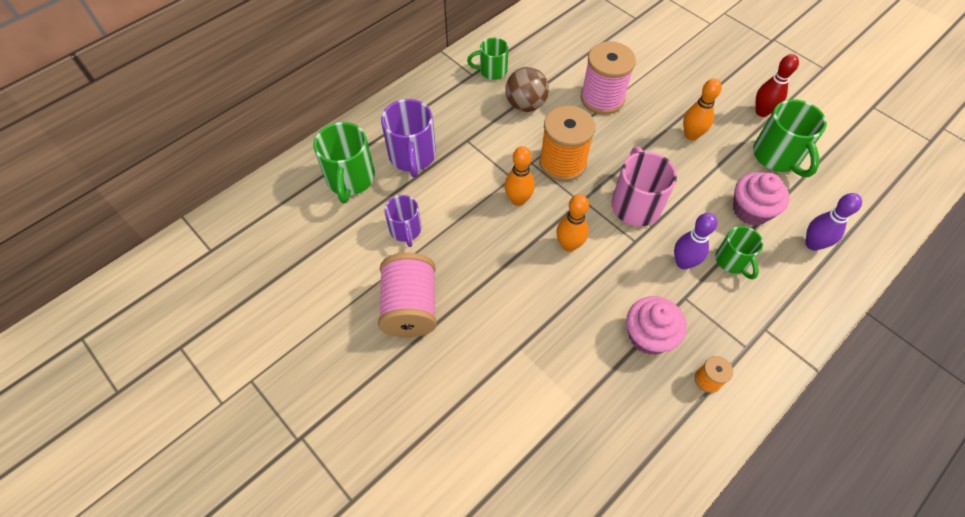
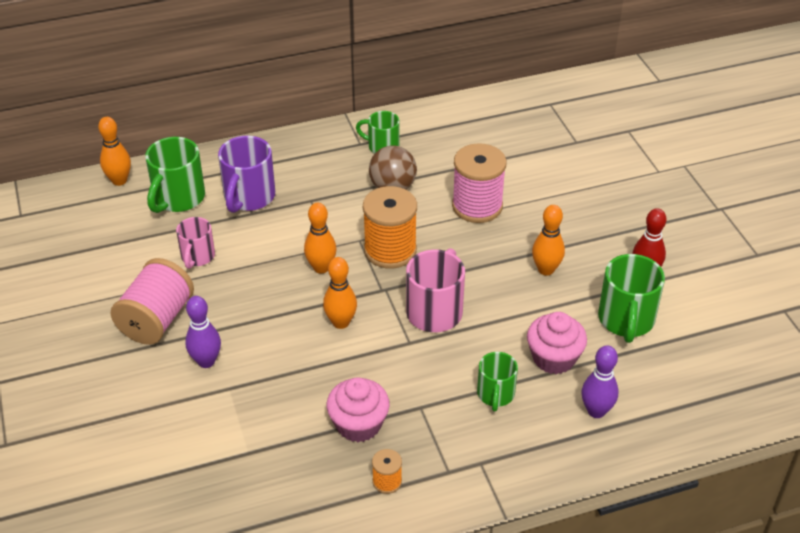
camera: 25 degrees right, 15 degrees down
(284, 181) = (119, 181): none -> orange bowling pin
(405, 230) = (197, 257): purple mug -> pink mug
(683, 262) = (443, 377): purple bowling pin -> purple bowling pin (206, 361)

